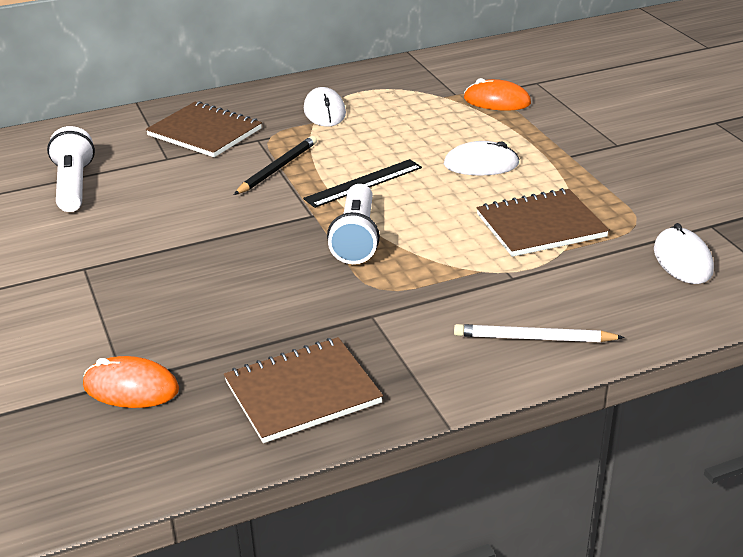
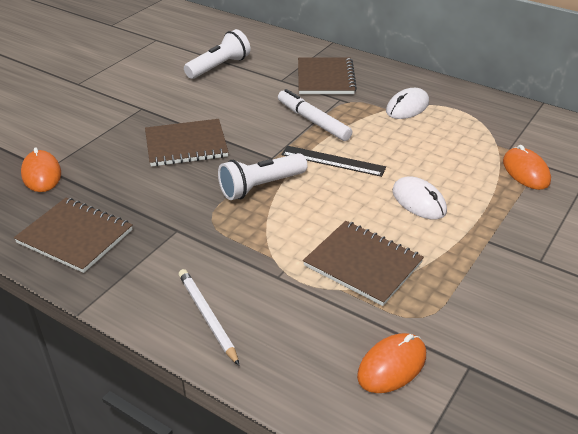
camera: 55 degrees right, 5 degrees up
(213, 260) = (186, 145): none -> brown notebook
(277, 168) = (313, 121): black pencil -> white marker
(682, 260) = (392, 365): white mouse -> orange mouse

